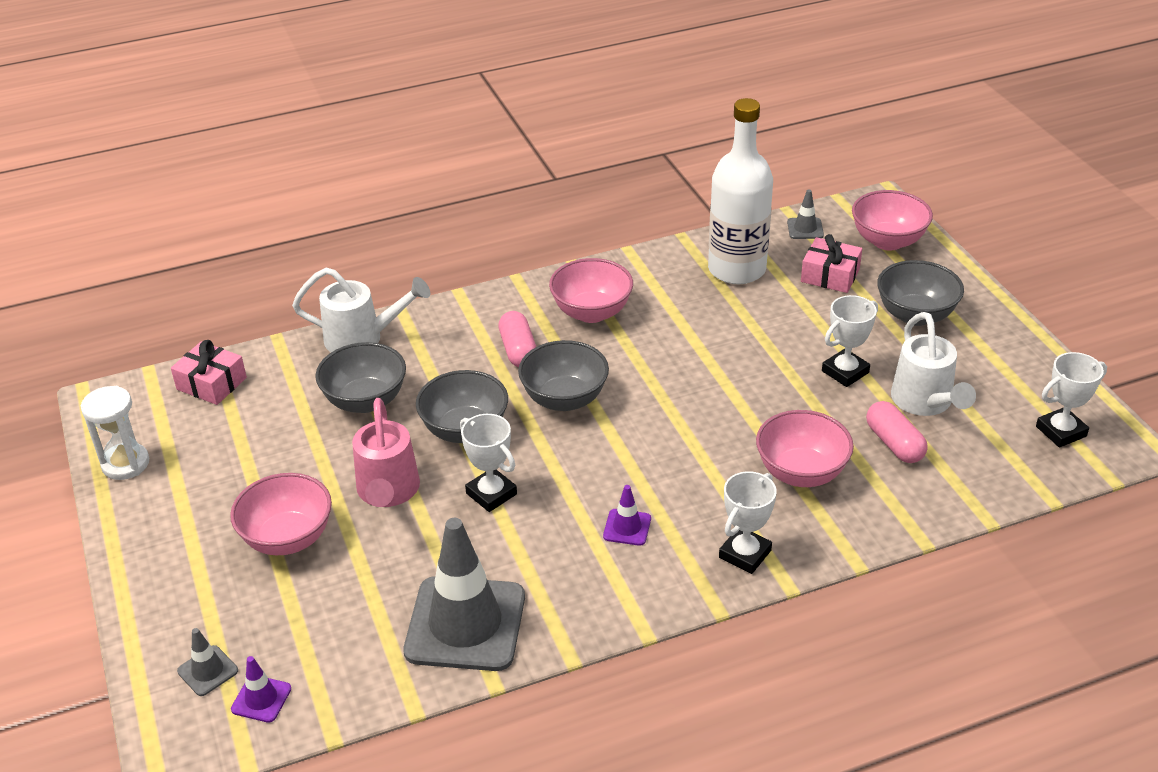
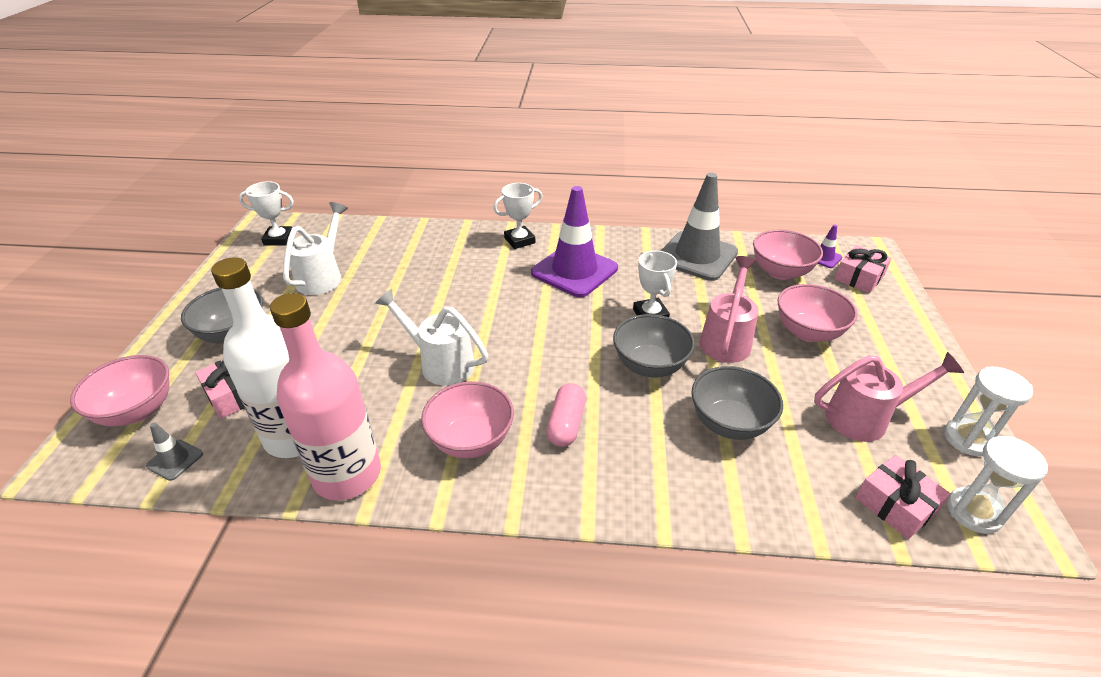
camera: 155 degrees left, 0 degrees up
(144, 399) = (973, 512): none -> white hourglass
(208, 671) = (859, 277): grey traffic cone -> pink gift
(227, 451) = (865, 418): none -> pink watering can
(362, 339) = (718, 502): white watering can -> white watering can (440, 363)
(564, 399) = (556, 363): grey bowl -> none
(627, 527) = (574, 271): purple traffic cone -> purple traffic cone, size x2.37
(666, 262) = (347, 474): none -> pink bottle
(801, 473) = (445, 265): pink bowl -> pink bowl (780, 272)
(845, 372) = (340, 311): white trophy -> none
(894, 443) = (374, 262): pink capsule -> none

